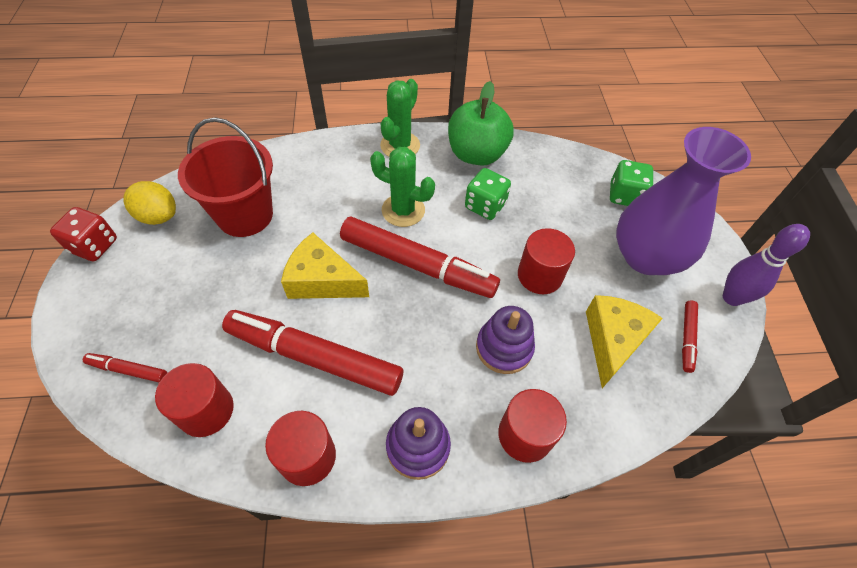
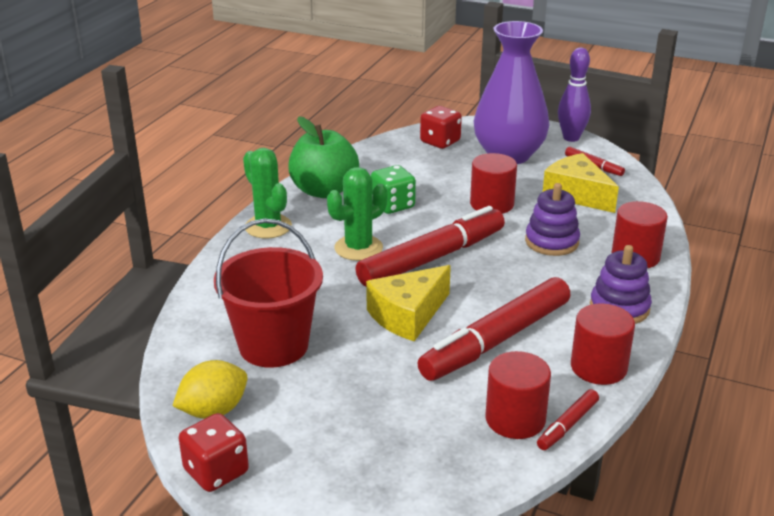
camera: 60 degrees left, 25 degrees down
(128, 370) = (430, 467): red marker -> red marker (568, 425)
(624, 195) = (440, 142): green dice -> red dice

